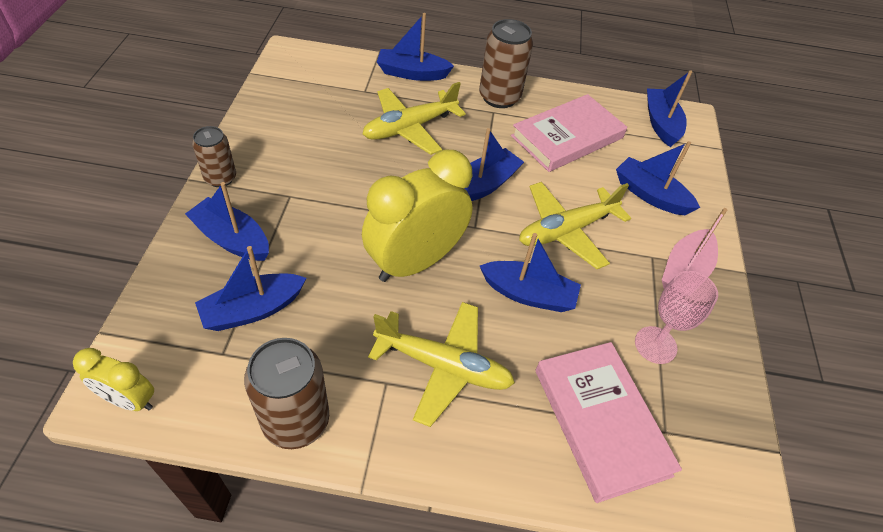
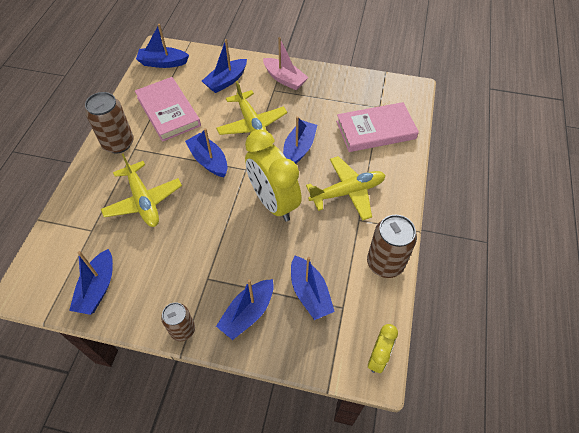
camera: 80 degrees left, 5 degrees up
(412, 73) = (75, 197): blue boat -> blue boat (98, 288)
(443, 366) = (347, 192): yellow plane -> yellow plane turned 45 degrees clockwise
(655, 345) = (331, 101): pink goblet -> none

